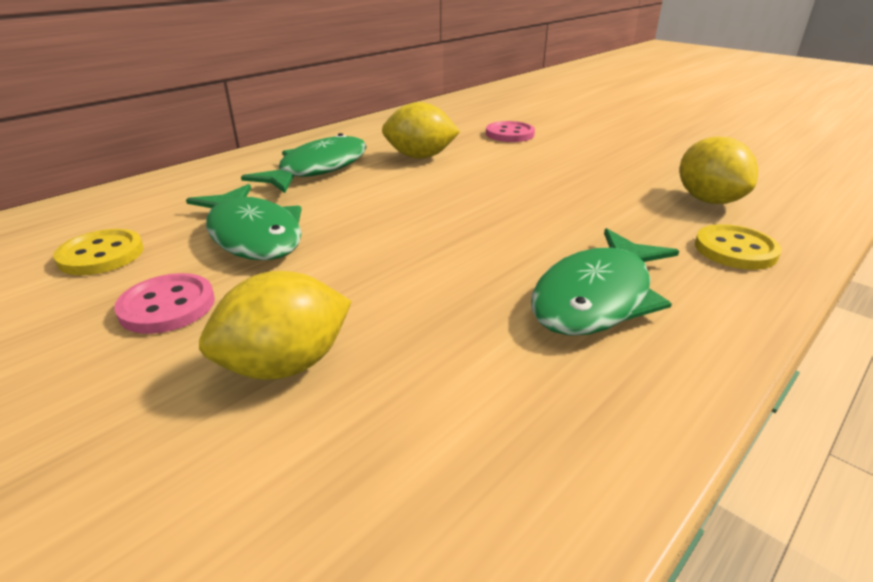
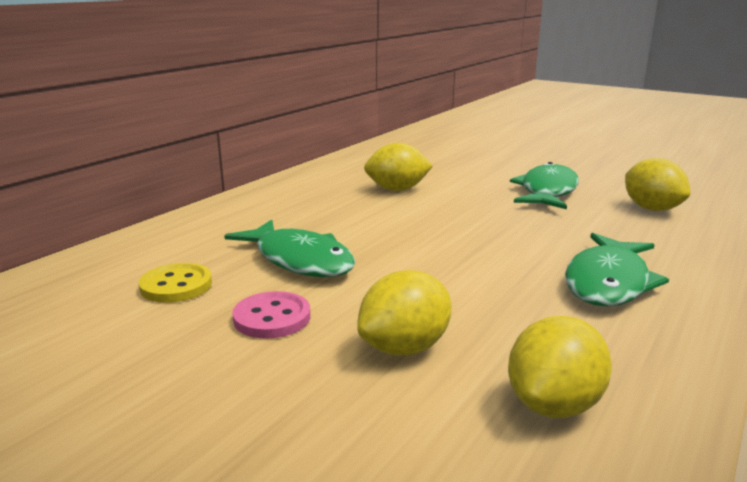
camera: 10 degrees left, 10 degrees down
(318, 169) = (314, 204): green fish -> green fish (547, 191)
(415, 480) = (554, 405): none -> yellow lemon
(510, 134) = (461, 166): pink button -> none
(735, 250) = (689, 242): yellow button -> none

